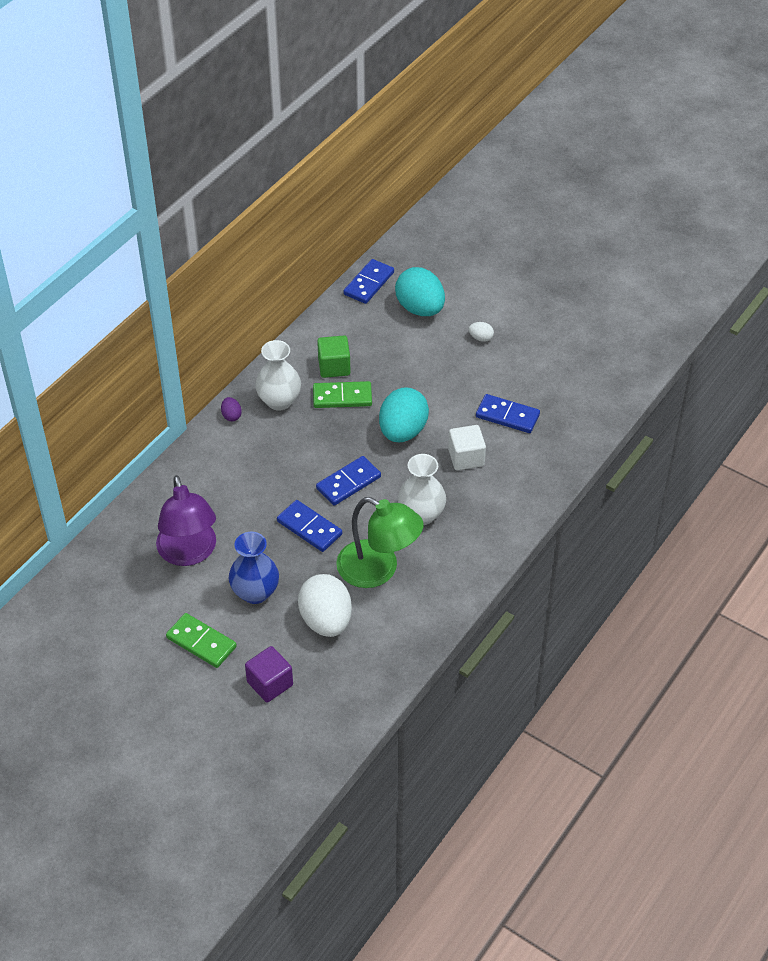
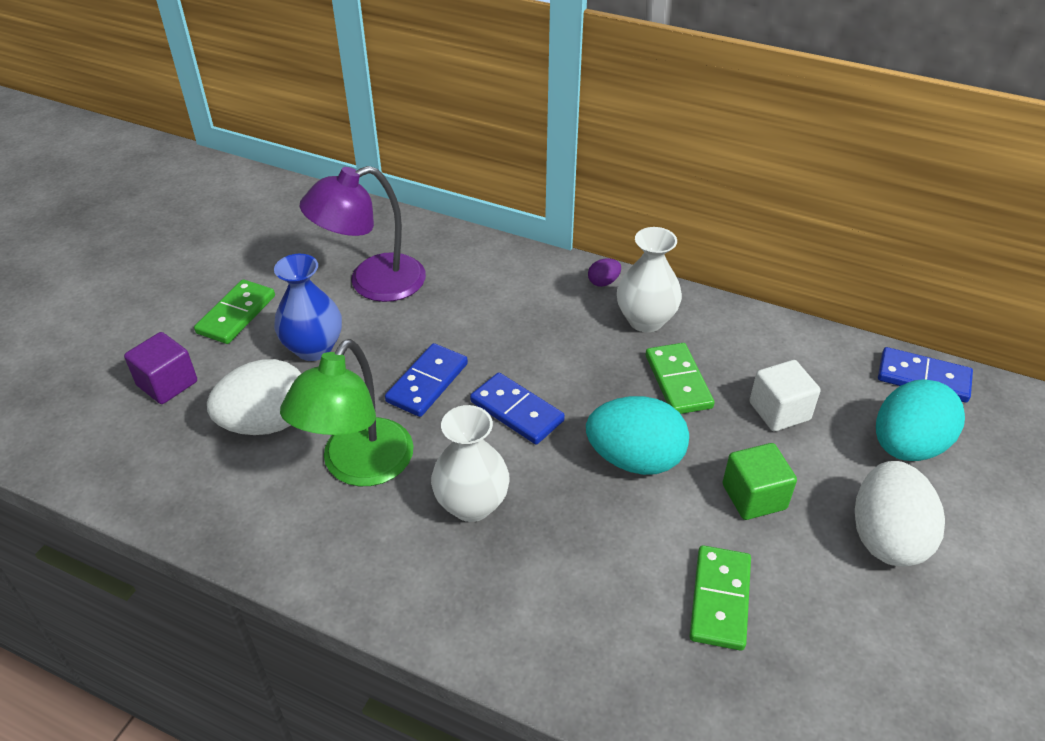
camera: 80 degrees right, 5 degrees down
(334, 367) = (733, 364): green cube -> green cube (754, 496)
(466, 457) = (605, 549): white cube -> white cube (779, 411)
(481, 338) = (886, 537): white egg -> white egg, size x2.36
(507, 416) = (720, 599): blue domino -> green domino

